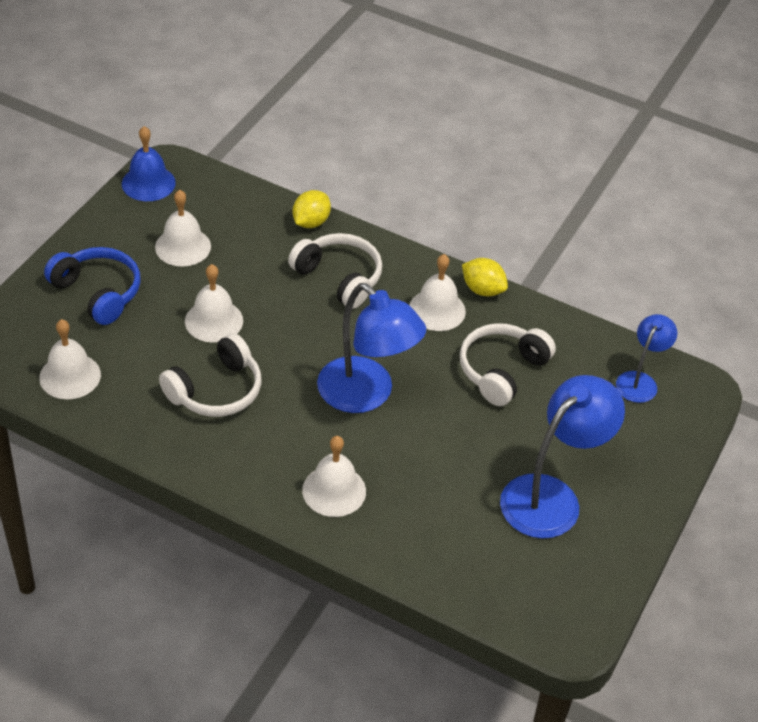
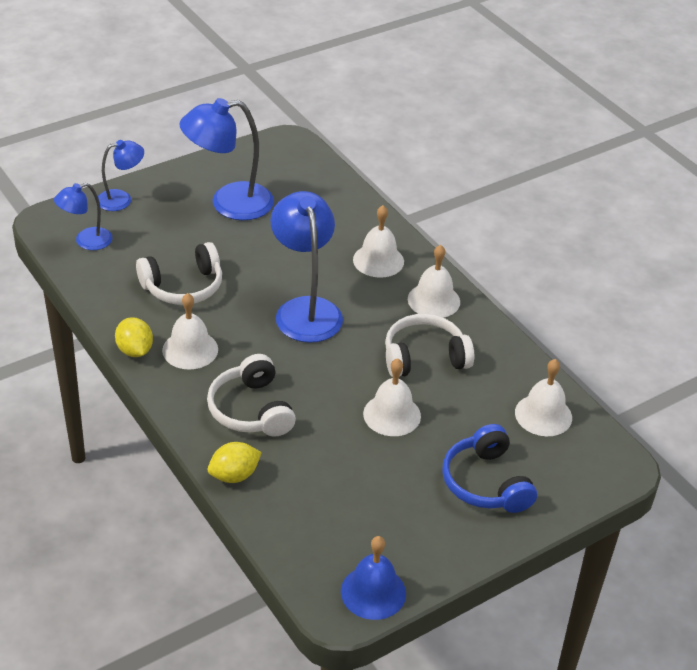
camera: 150 degrees left, 5 degrees down
(183, 246) = (378, 499): white bell -> white bell (433, 300)
(663, 449) = (121, 199): none -> blue lamp

